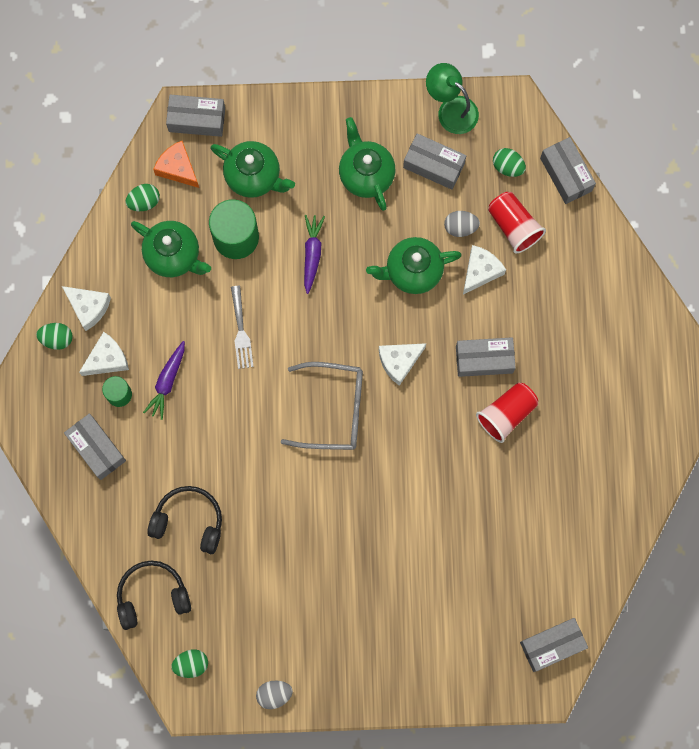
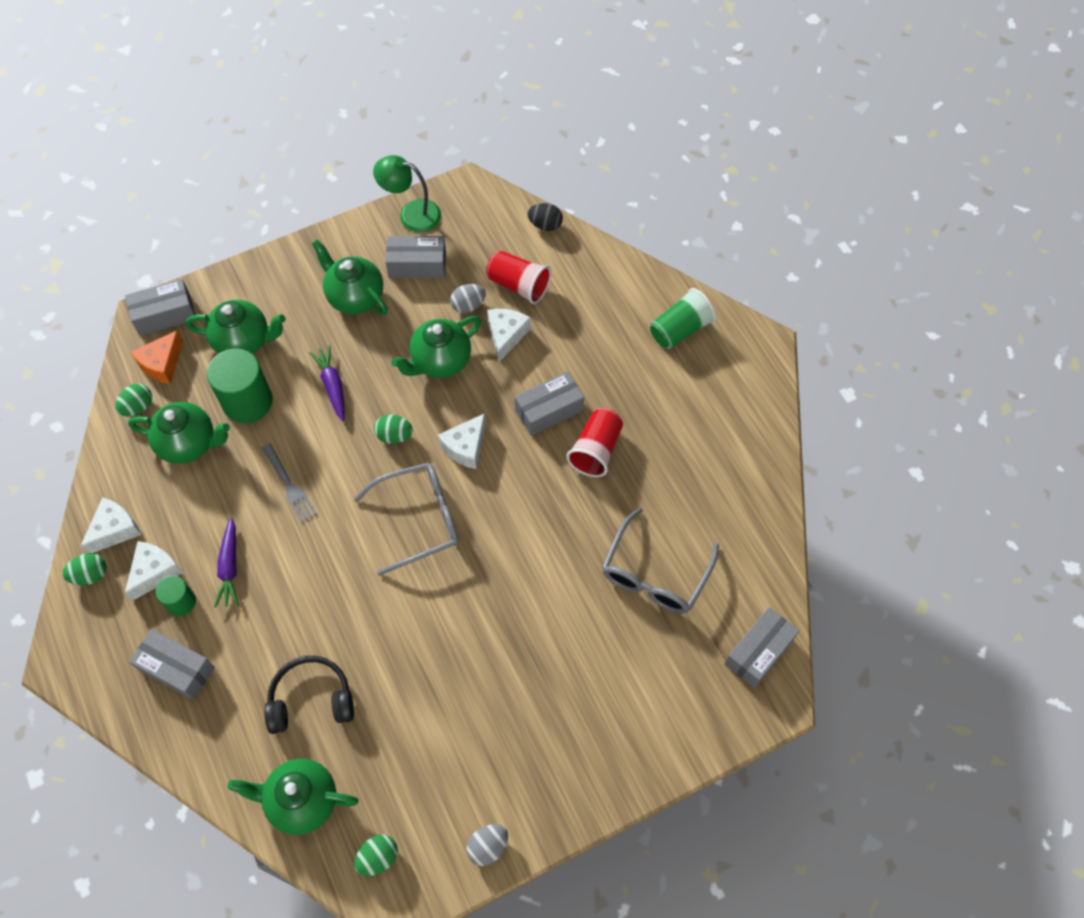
camera: 25 degrees left, 15 degrees down
(88, 307) = (115, 530): white cheese -> white cheese turned 60 degrees counterclockwise
(152, 596) = (302, 801): black headphones -> green teapot
(178, 168) = (162, 364): orange cheese -> orange cheese turned 75 degrees counterclockwise
(502, 543) = (655, 573): none -> grey glasses
(507, 166) = (488, 239): green egg -> green egg (394, 436)
(566, 174) = (545, 225): grey box -> black egg
(634, 333) = (680, 329): none -> green cup

